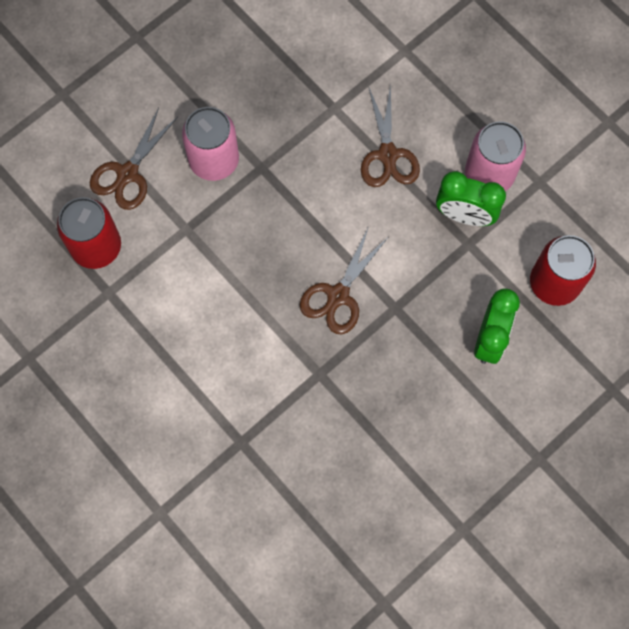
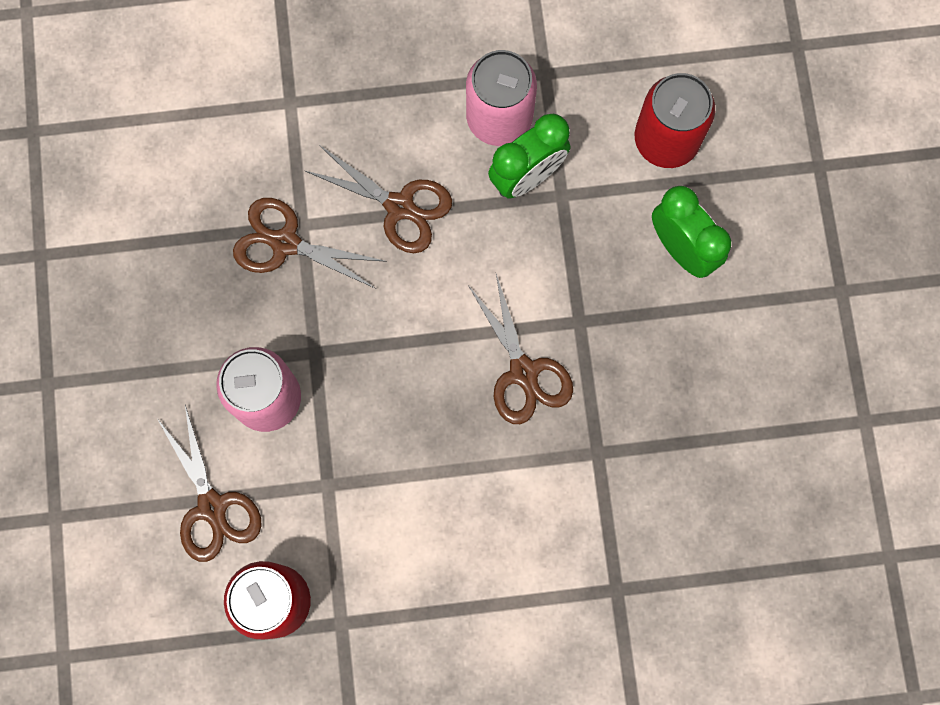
camera: 55 degrees left, 5 degrees up
(316, 106) = (285, 243): none -> brown scissors

